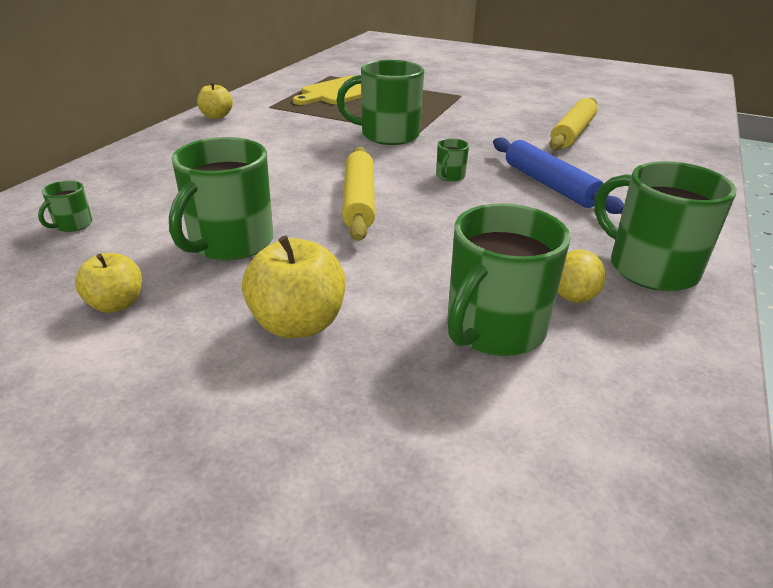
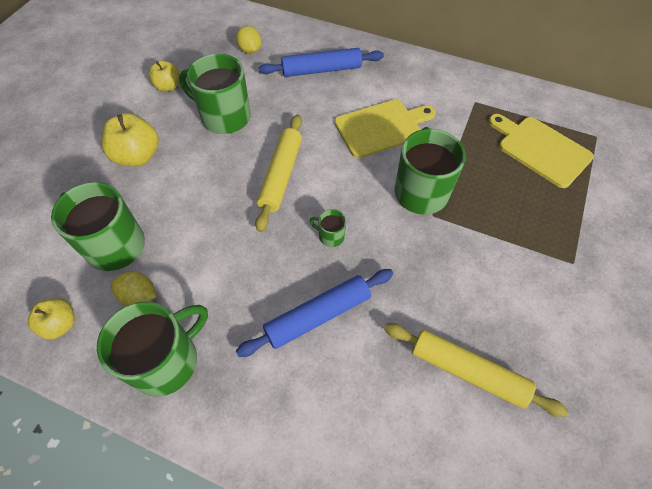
camera: 90 degrees right, 25 degrees up
(72, 225) = (250, 50): green mug -> yellow lemon
(165, 174) = (321, 70): none -> blue rolling pin
(216, 116) = (440, 74): yellow apple -> yellow apple (61, 324)
(291, 146) = (381, 127): none -> yellow cutting board
(359, 201) = (281, 176): yellow rolling pin -> yellow rolling pin turned 75 degrees counterclockwise

